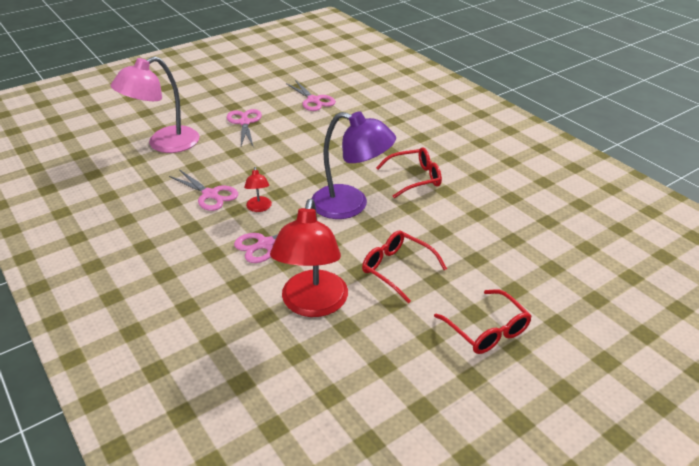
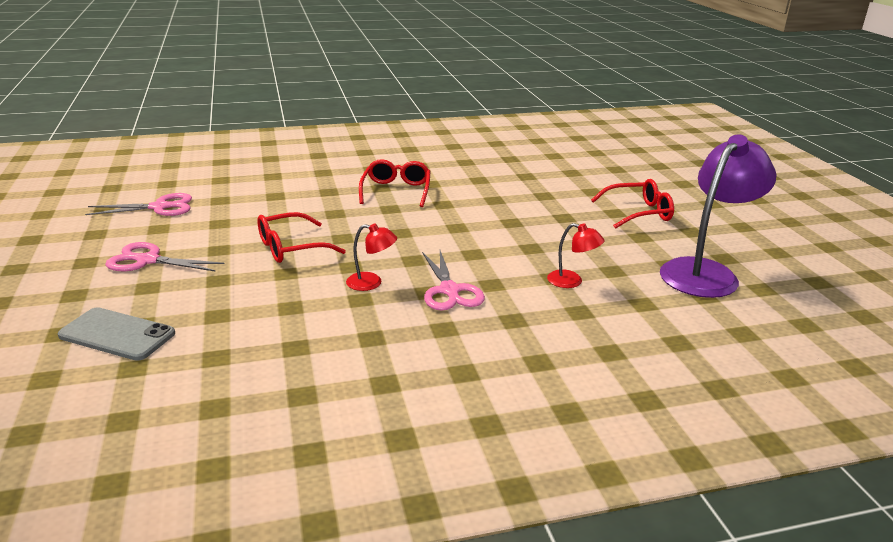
camera: 70 degrees left, 10 degrees down
(164, 144) = (117, 334): pink lamp -> grey phone
(210, 195) = (308, 313): pink scissors -> none
(312, 304) = (572, 281): red lamp -> red lamp, size x0.45
(350, 205) = (415, 230): purple lamp -> purple lamp (706, 272)
(397, 269) = (539, 230): red glasses -> red glasses (291, 248)

